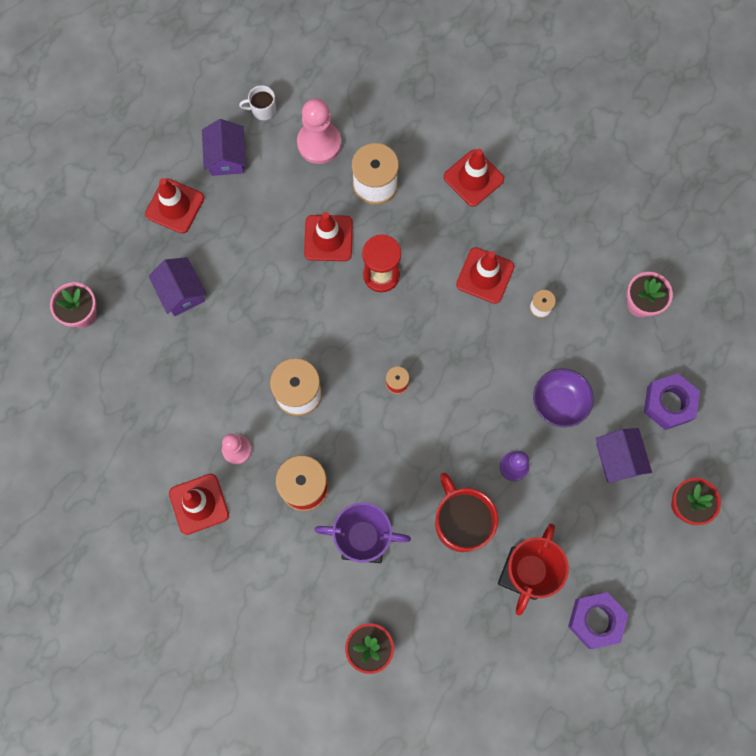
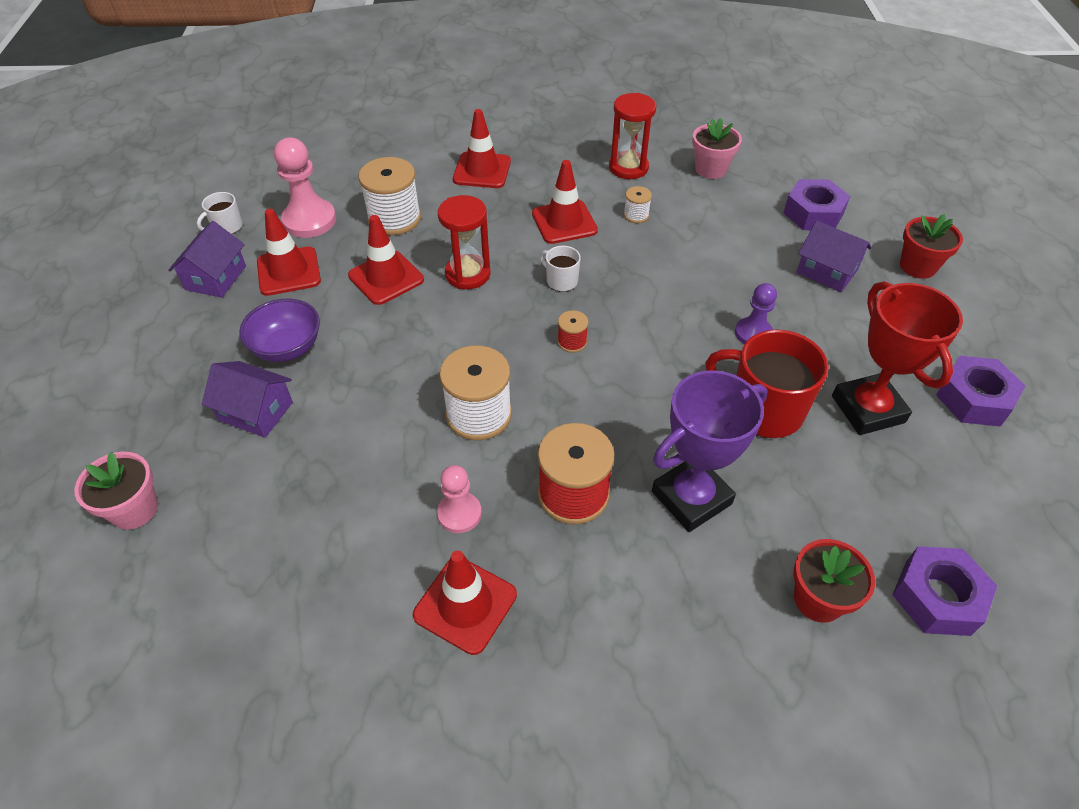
camera: 40 degrees left, 25 degrees down
(175, 206) = (185, 345): red traffic cone -> red traffic cone (288, 271)
(226, 157) = (215, 278): purple house -> purple house turned 60 degrees clockwise
(430, 698) = (937, 597): none -> purple nut
(435, 327) = (561, 281): none -> white mug
(559, 402) = (731, 265): purple bowl -> purple bowl (287, 348)
(581, 255) = (628, 167): none -> red hourglass

